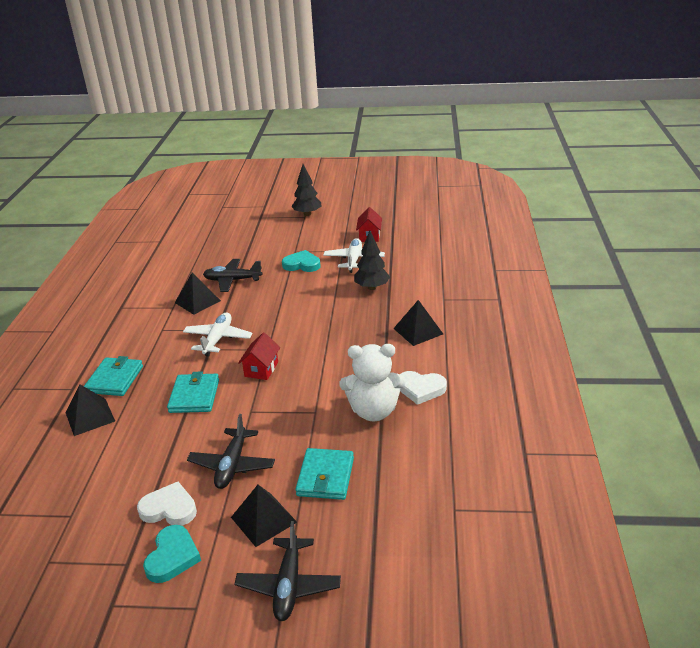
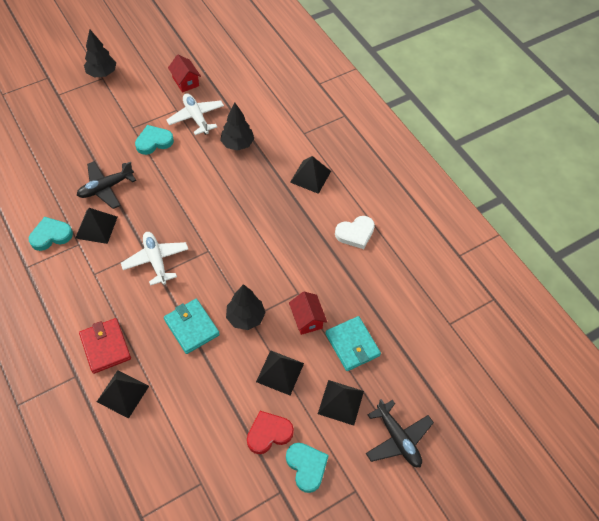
camera: 40 degrees left, 25 degrees up
(115, 379) = (105, 347): turquoise wallet -> red wallet
(160, 295) = (51, 235): none -> turquoise heart
(169, 509) = (268, 433): white heart -> red heart
(232, 465) = (280, 372): black plane -> black pyramid
(247, 409) = (245, 317): none -> black tree
(261, 369) = (221, 273): red house -> red house (307, 319)
(373, 411) = (339, 270): white teddy bear -> none

